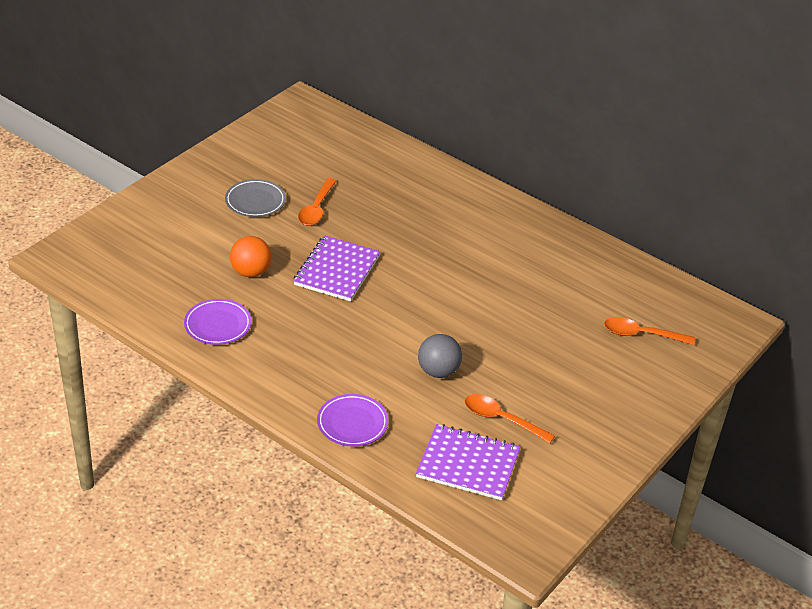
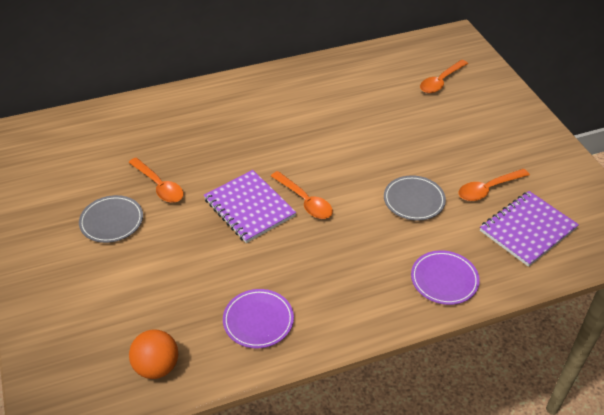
camera: 55 degrees left, 5 degrees up
(251, 272) = (205, 266): orange ball -> orange ball (157, 367)
(374, 301) = (305, 201): none -> orange spoon
(438, 371) = (414, 200): grey ball -> grey plate

